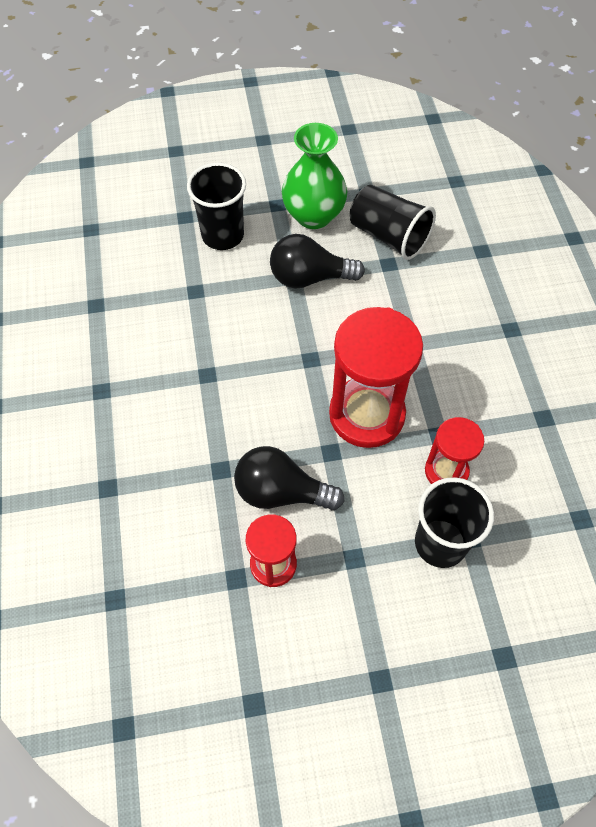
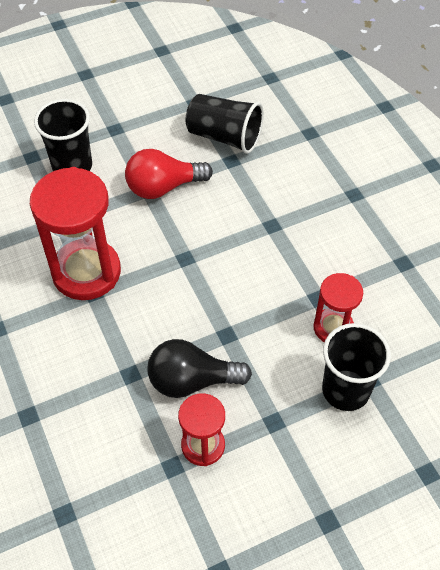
camera: 15 degrees left, 5 degrees down
(309, 277) = (163, 187): black light bulb -> red light bulb
(313, 215) = (151, 132): green vase -> none
(366, 414) = (249, 295): red hourglass -> red hourglass (86, 272)

